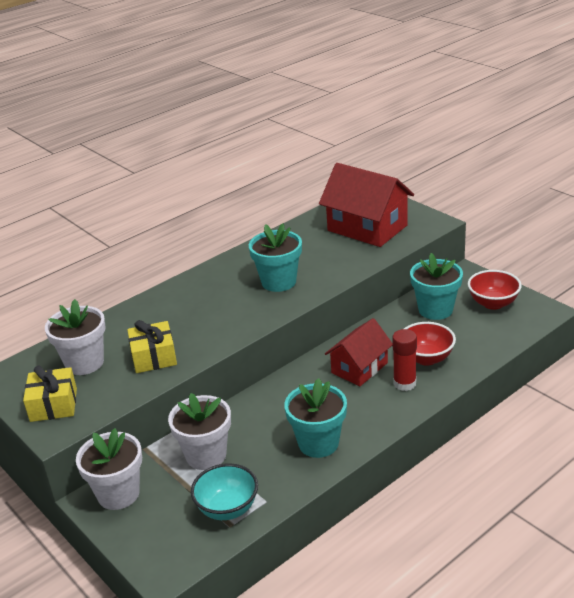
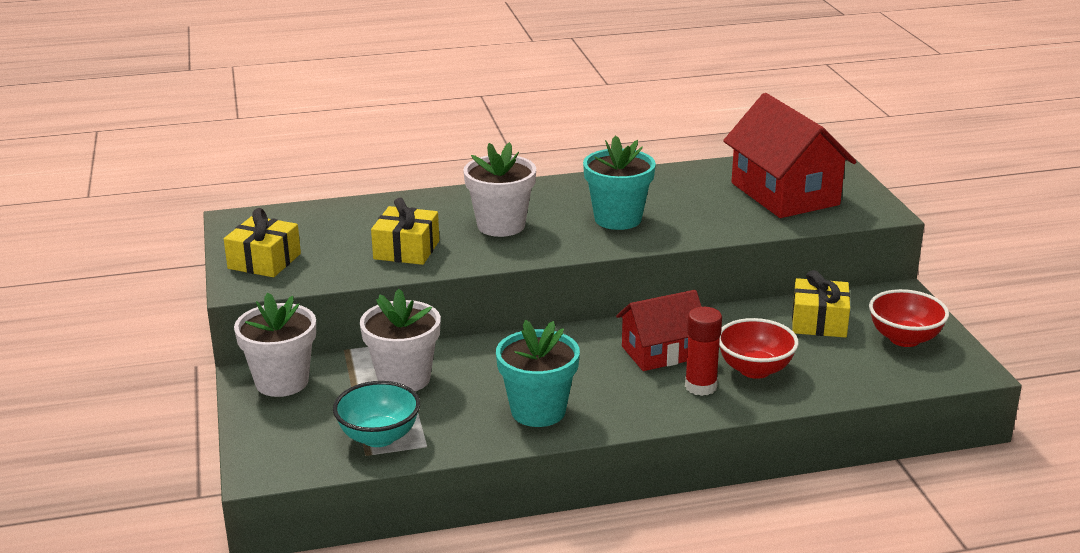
camera: 25 degrees right, 5 degrees down
(84, 363) = (331, 233): white flower pot -> white flower pot (501, 225)
(435, 310) = (819, 322): turquoise flower pot -> yellow gift

